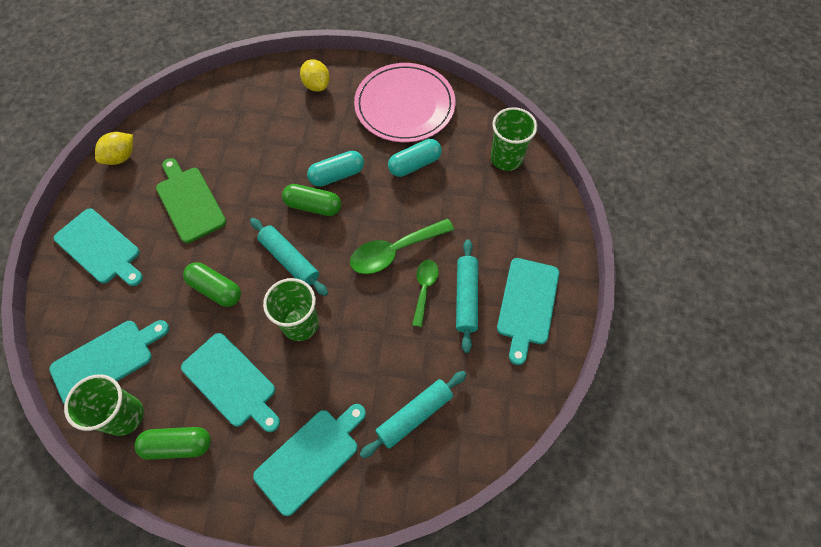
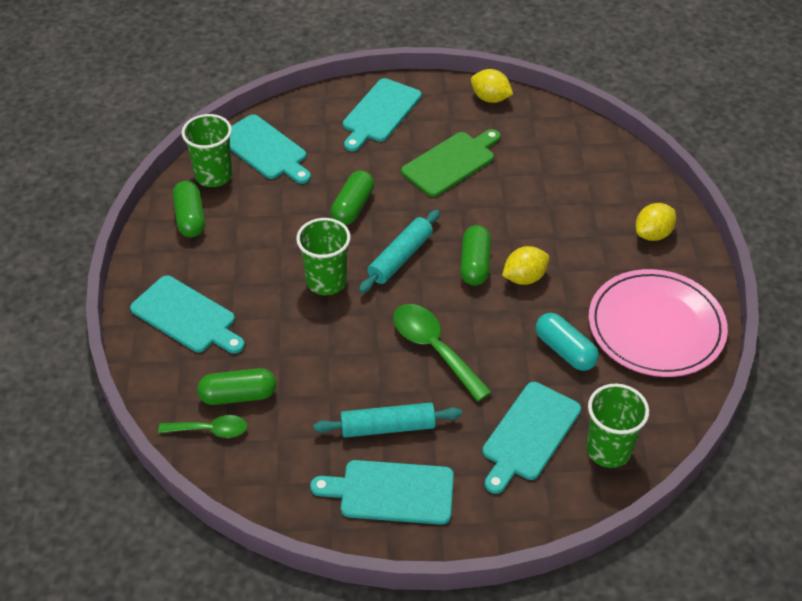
camera: 80 degrees right, 15 degrees down
(231, 382) = (255, 241): turquoise cutting board -> turquoise cutting board (529, 435)
(337, 175) = (524, 278): turquoise capsule -> yellow lemon
(414, 415) = (238, 395): turquoise rolling pin -> green capsule
(424, 289) = (391, 384): green spoon -> green spoon (210, 430)

